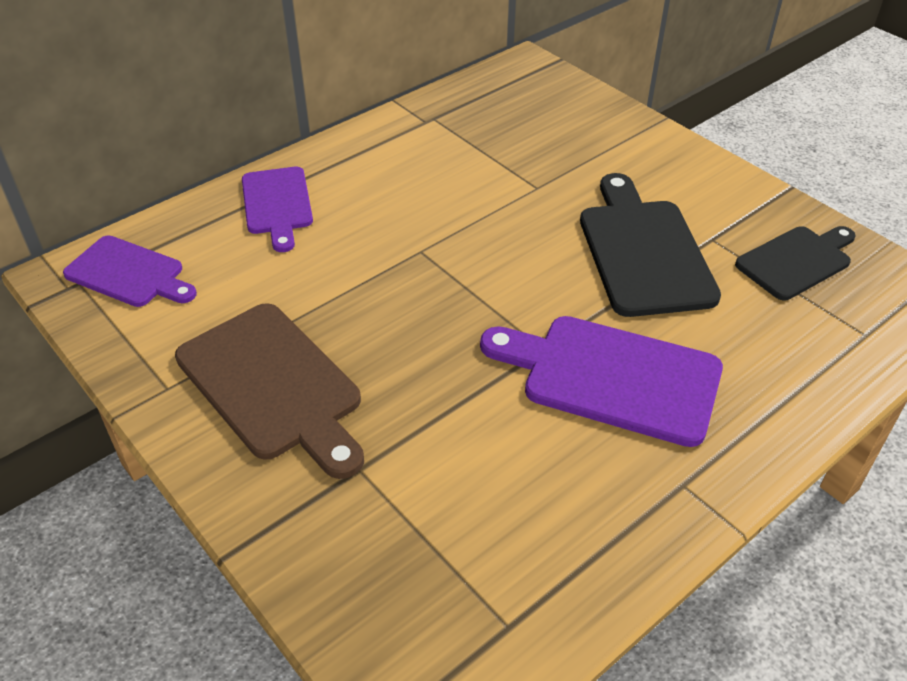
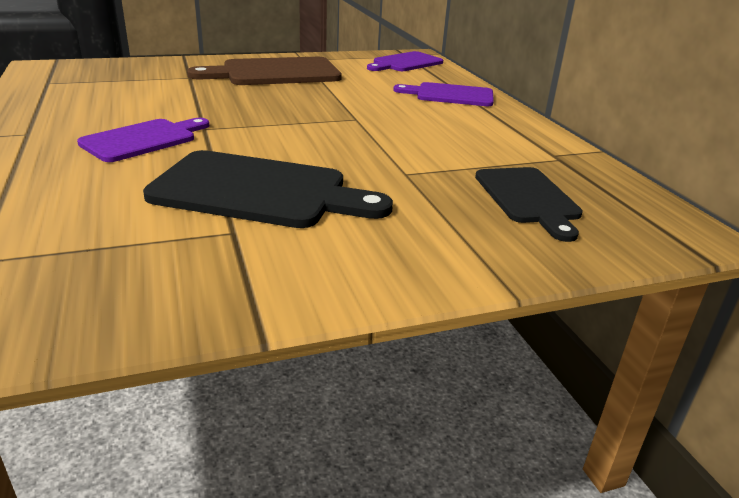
camera: 110 degrees right, 15 degrees down
(612, 377) = (143, 140): purple cutting board -> purple cutting board, size x0.64
(796, 261) = (130, 269): black cutting board -> black cutting board (528, 198)

